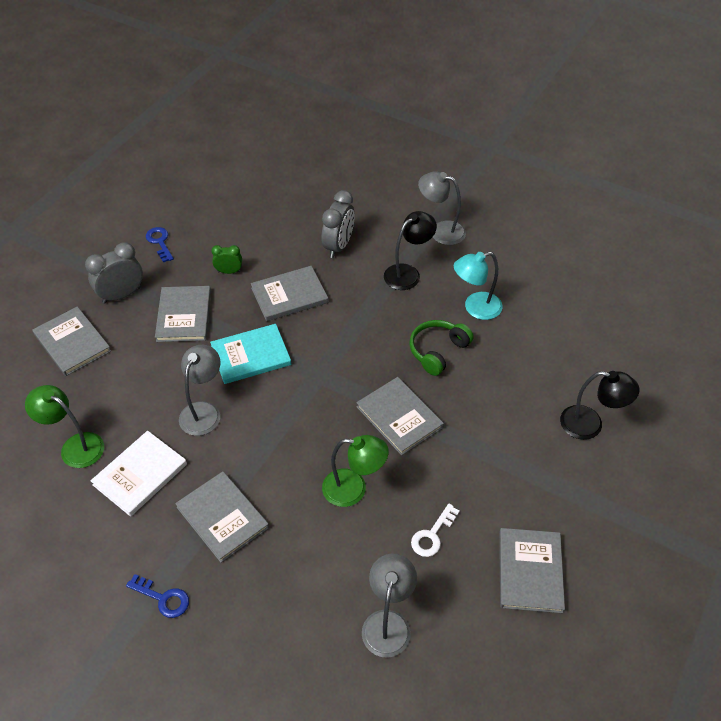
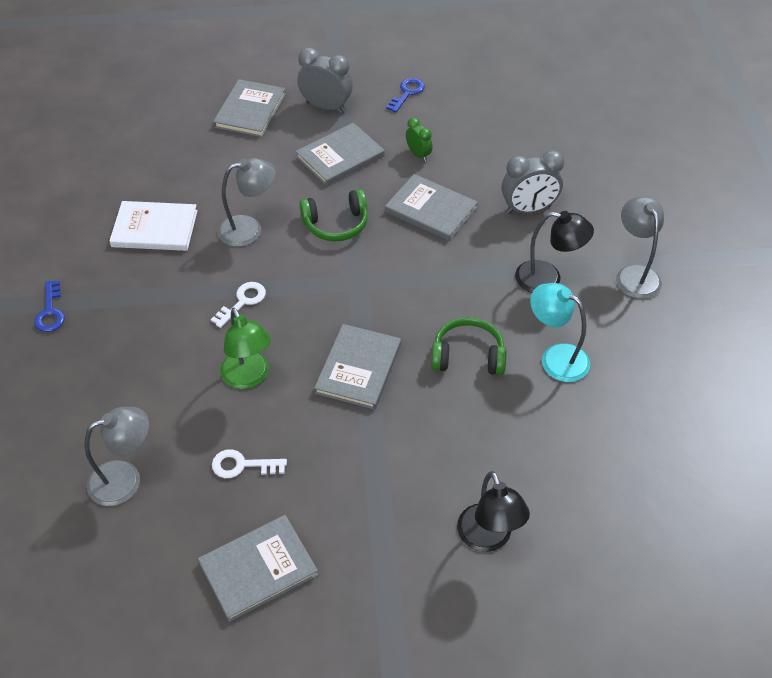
camera: 55 degrees right, 0 degrees up
(75, 446) = (152, 175): green lamp -> none
(222, 517) = (151, 304): grey book -> none
(251, 355) = (336, 224): turquoise book -> green headphones
(275, 454) = (243, 301): none -> white key

